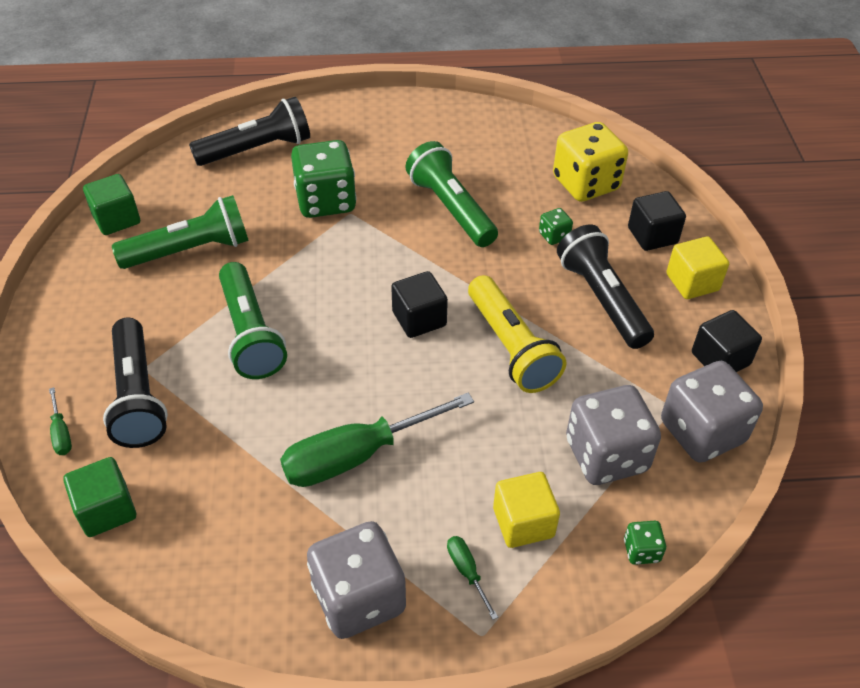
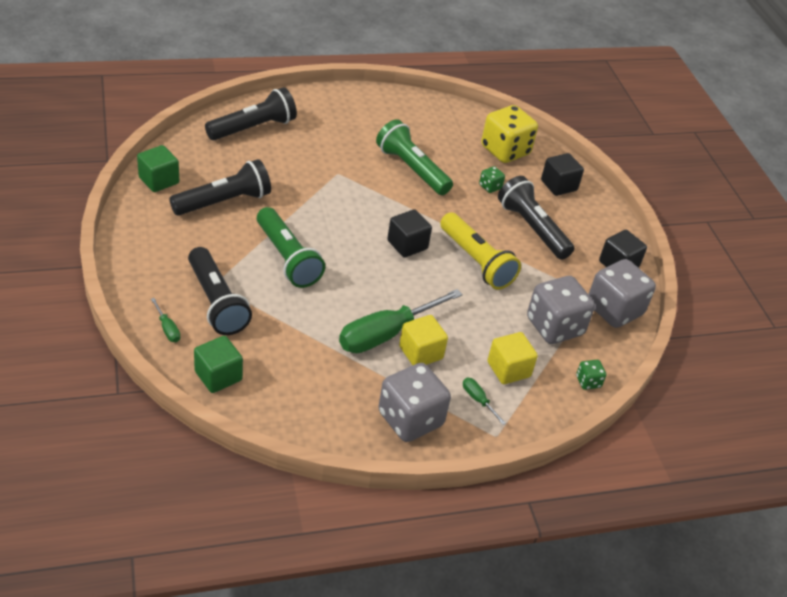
camera: 15 degrees left, 5 degrees down
(190, 250) = (224, 202): green flashlight -> black flashlight
(326, 201) = (317, 165): green dice -> none
(692, 282) = (591, 216): yellow cube -> yellow cube (421, 353)

